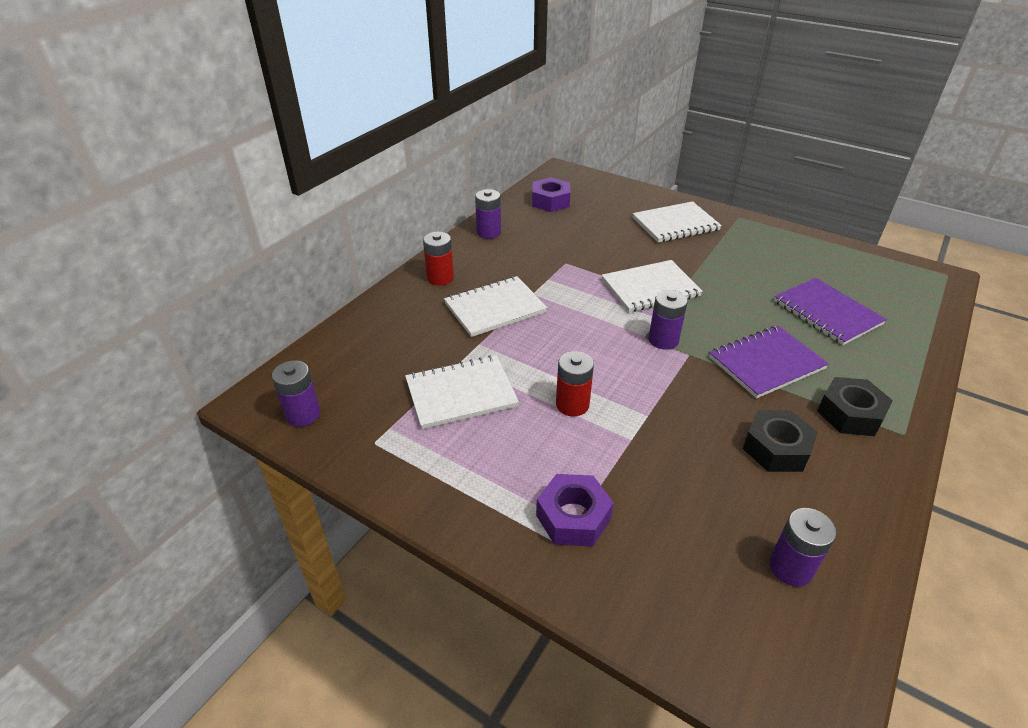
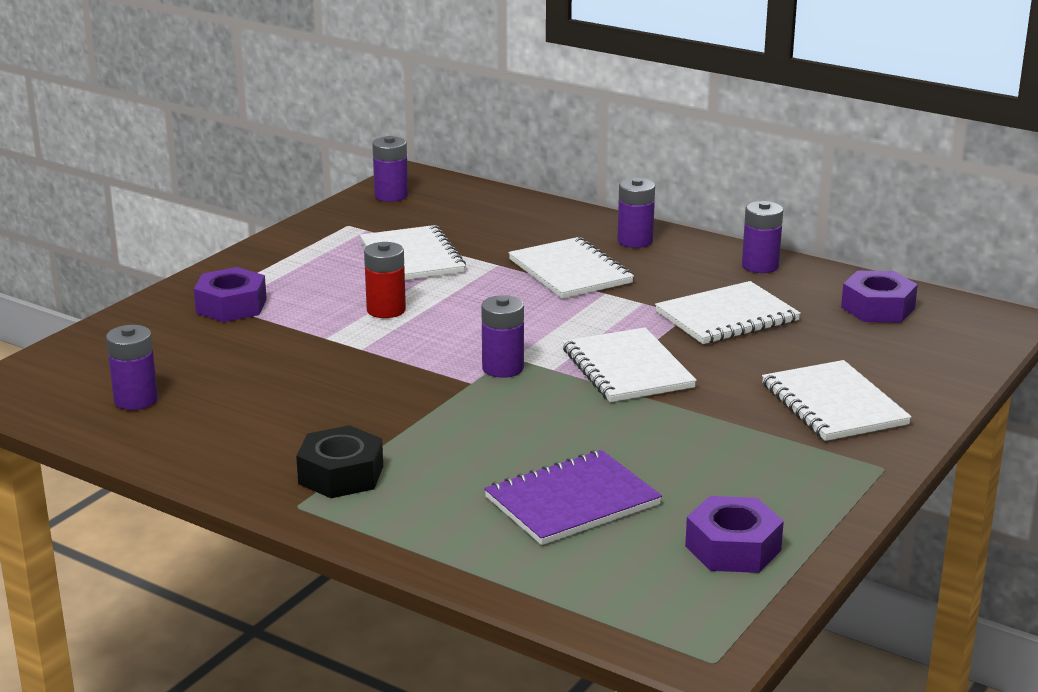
camera: 90 degrees right, 15 degrees down
(440, 278) = (635, 241): red battery -> purple battery
(567, 249) = (727, 317): none -> white notebook
(766, 363) = (450, 432): purple notebook -> none
(776, 448) = (293, 416): black nut -> none
(843, 263) = (733, 548): none -> purple nut

